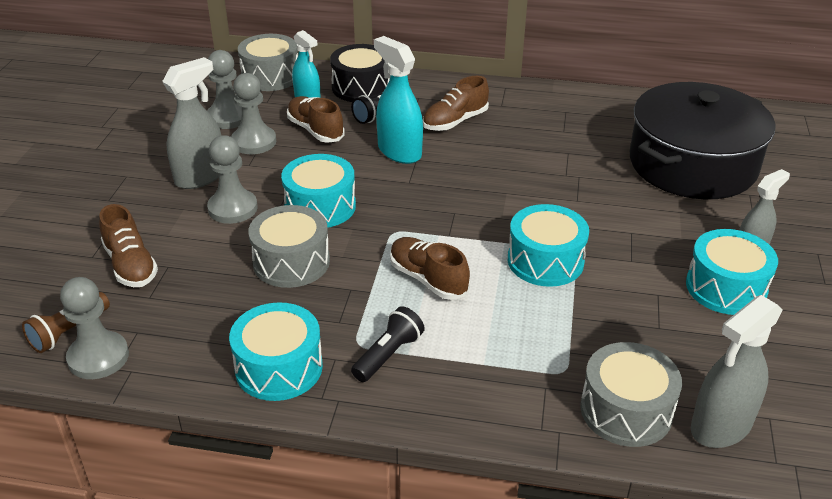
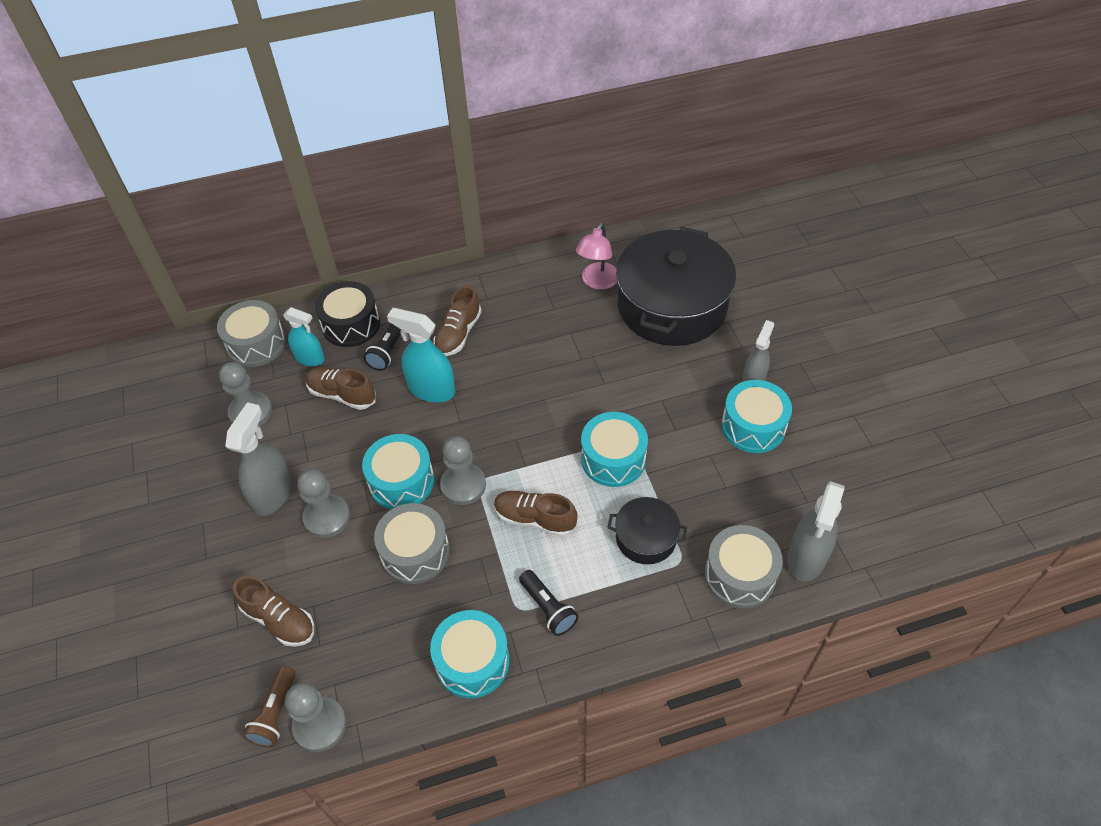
camera: 25 degrees left, 15 degrees up
(254, 142) = (294, 432): grey pawn -> grey pawn (463, 485)
(388, 355) = (548, 608): black flashlight -> black flashlight turned 135 degrees clockwise
(536, 337) = (646, 538): none -> black pot
(622, 125) = (597, 282): none -> pink lamp

